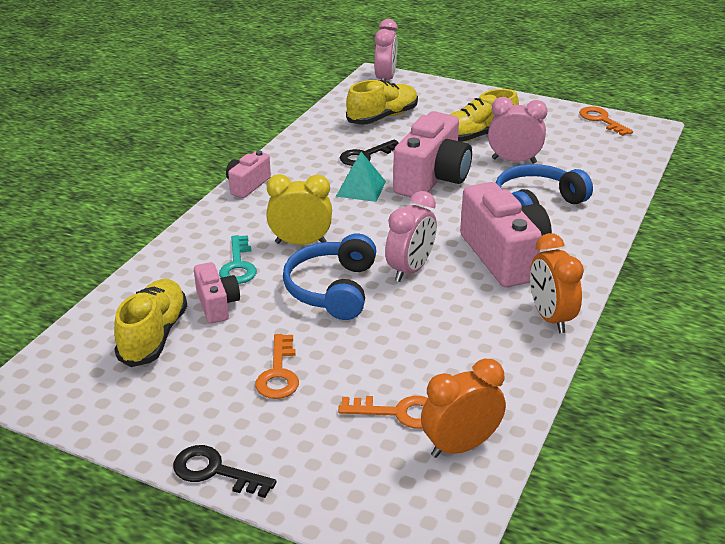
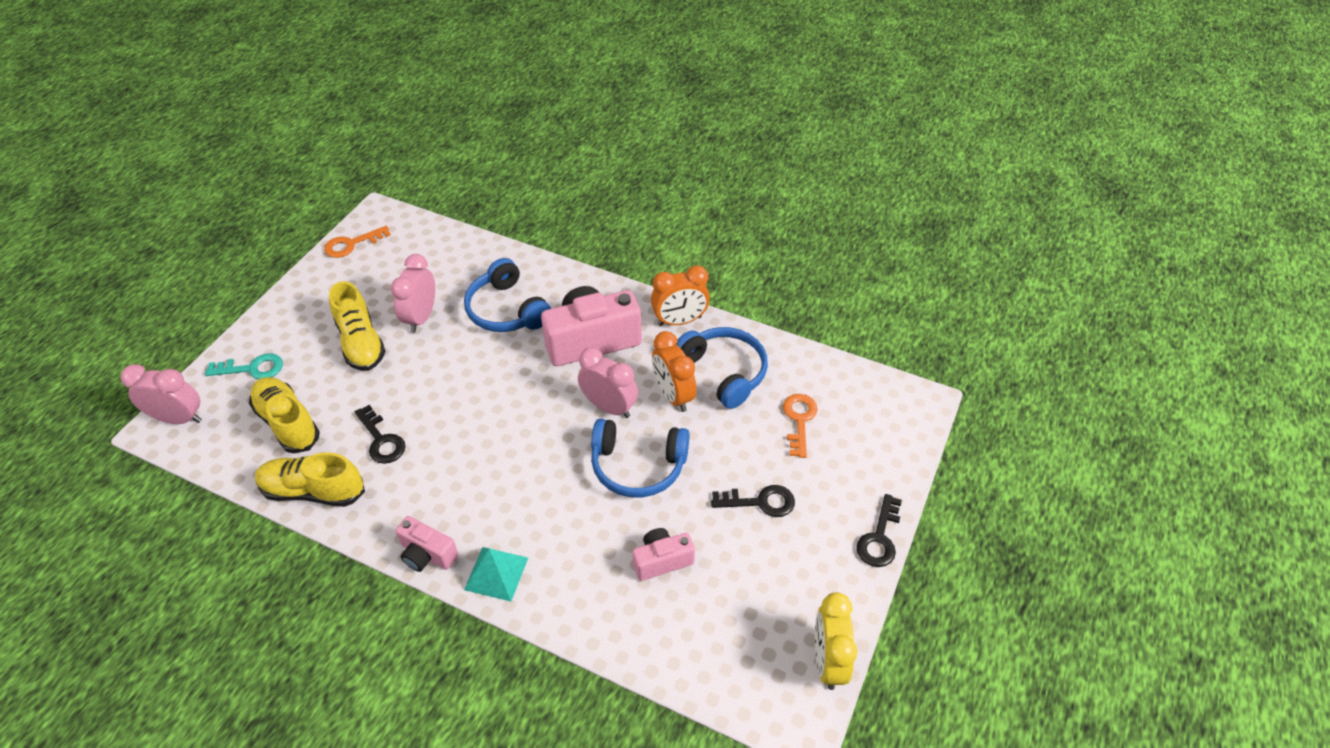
camera: 90 degrees left, 15 degrees up
(154, 336) = (712, 611): yellow shoe -> yellow shoe (313, 491)
(238, 265) = (594, 548): turquoise key -> turquoise key (252, 368)
(278, 373) = (760, 502): orange key -> black key
(300, 243) = (556, 495): yellow clock -> yellow clock (828, 661)
(361, 188) = (454, 444): turquoise pyramid -> turquoise pyramid (496, 573)
(432, 179) = (445, 383): pink camera -> none
(460, 446) = (830, 386): orange clock -> orange clock (673, 395)
(471, 351) = (723, 372): none -> blue headphones

